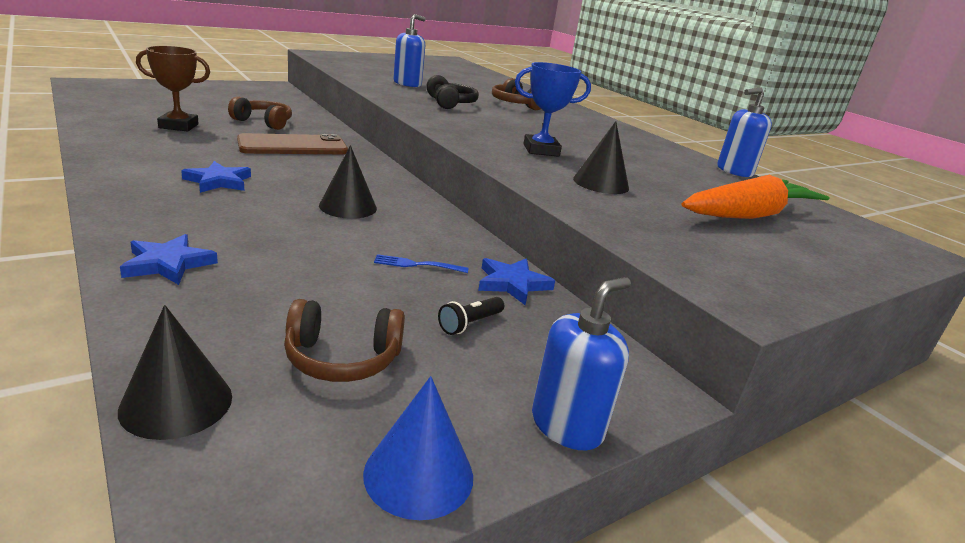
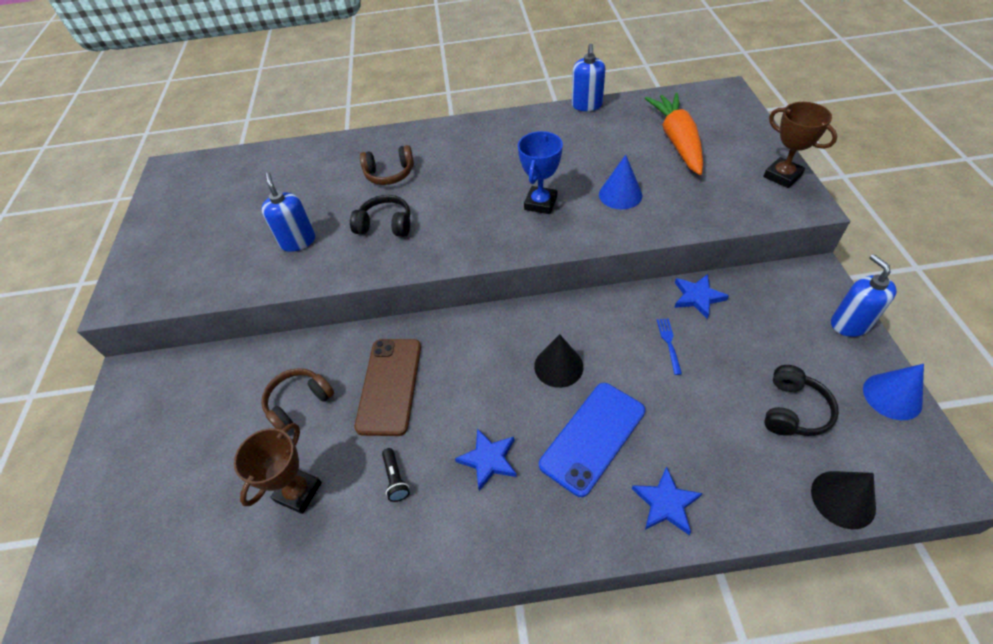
camera: 55 degrees left, 25 degrees up
(256, 224) = (593, 437): none -> blue phone
(342, 358) = (793, 410): brown headphones -> black headphones
(417, 265) = (669, 343): blue fork -> blue fork turned 150 degrees clockwise
(470, 324) = (751, 336): black flashlight -> black flashlight (395, 479)
(601, 183) = (620, 194): black cone -> blue cone
(787, 285) = (782, 176): none -> brown trophy

